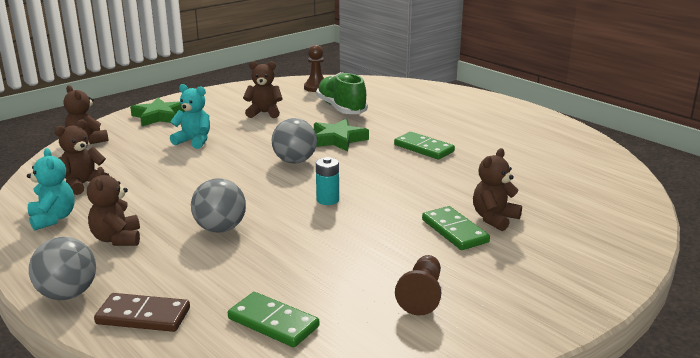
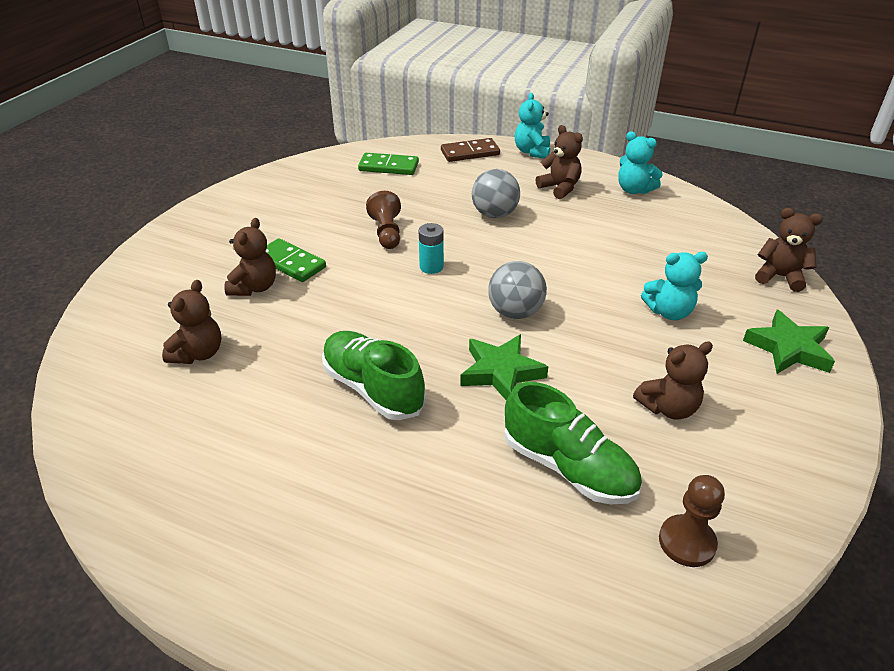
camera: 155 degrees right, 15 degrees up
(67, 294) = (532, 152): grey ball -> turquoise teddy bear
(83, 184) = (672, 224): brown teddy bear -> brown teddy bear (198, 353)
(422, 295) = (300, 203): brown pawn -> brown pawn (386, 232)
(423, 148) = (373, 388): green domino -> green shoe

